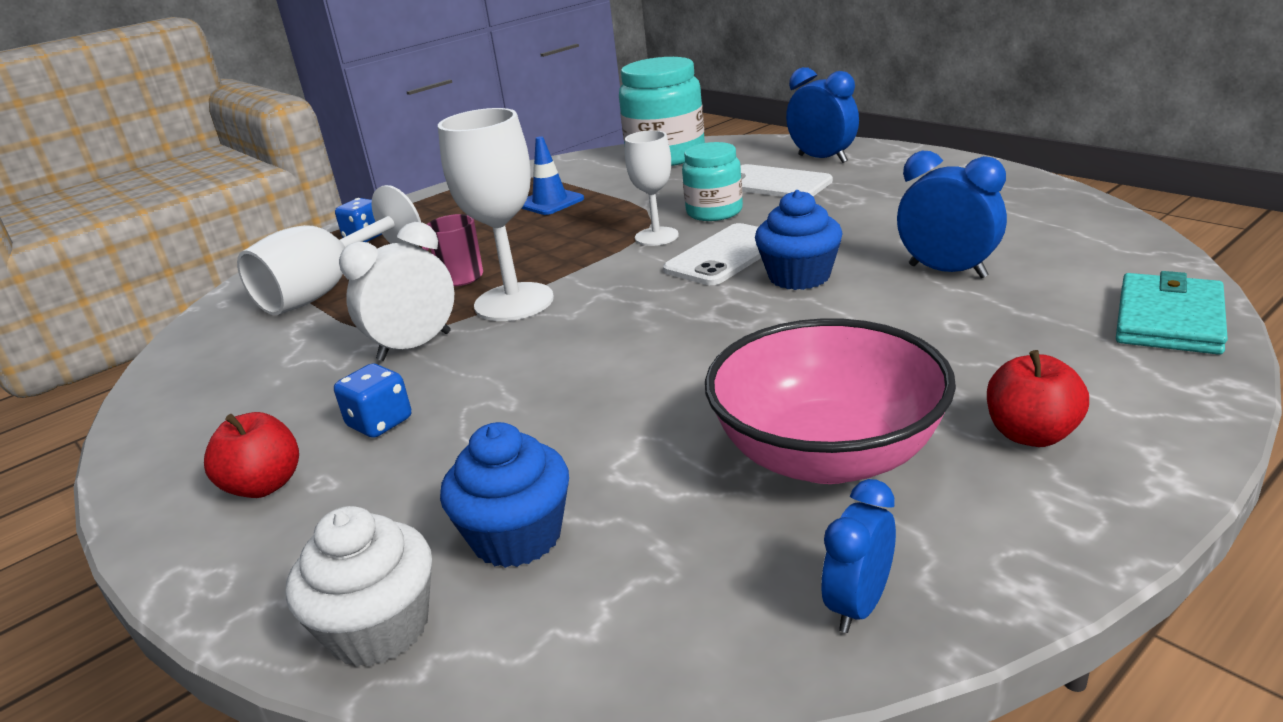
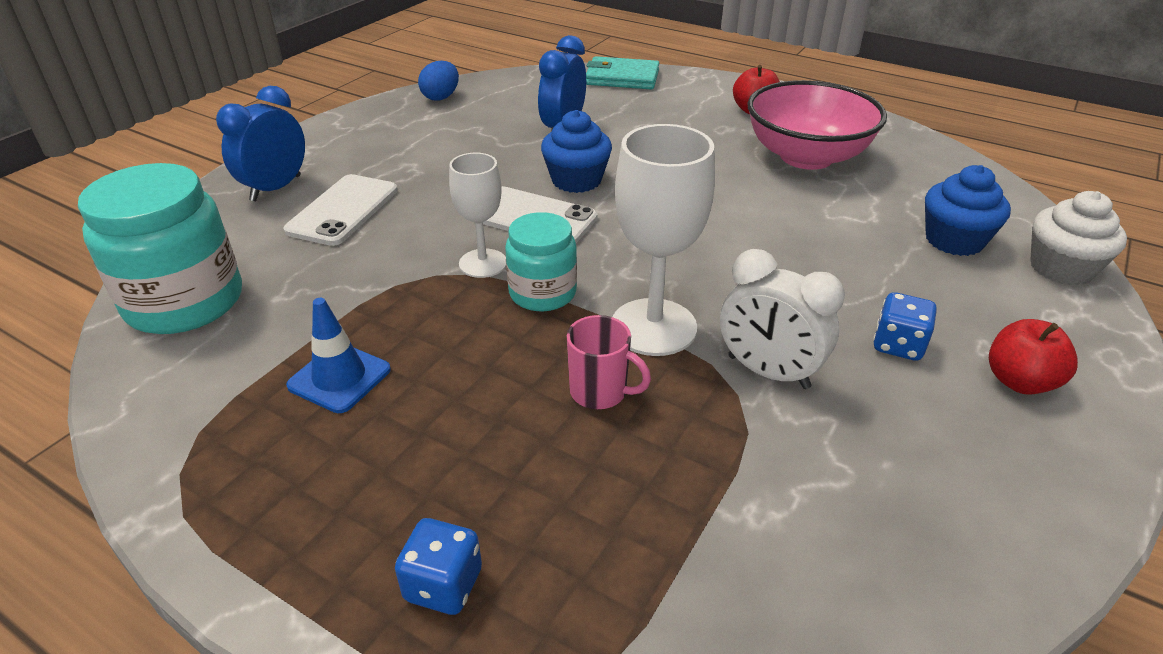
camera: 110 degrees left, 10 degrees up
(325, 290) = (658, 537): white goblet -> none
(714, 212) = (419, 236): turquoise jar -> turquoise jar (542, 293)
(858, 605) = (909, 144): blue clock -> none
(1049, 203) = (441, 97): none -> blue egg

